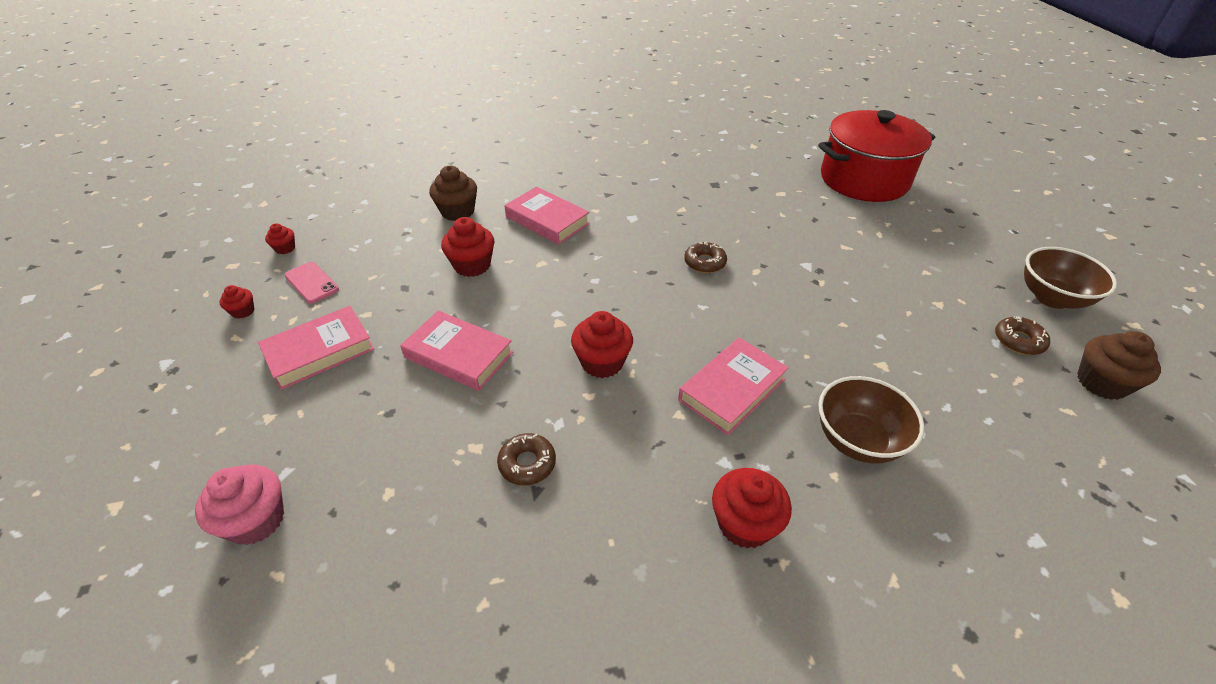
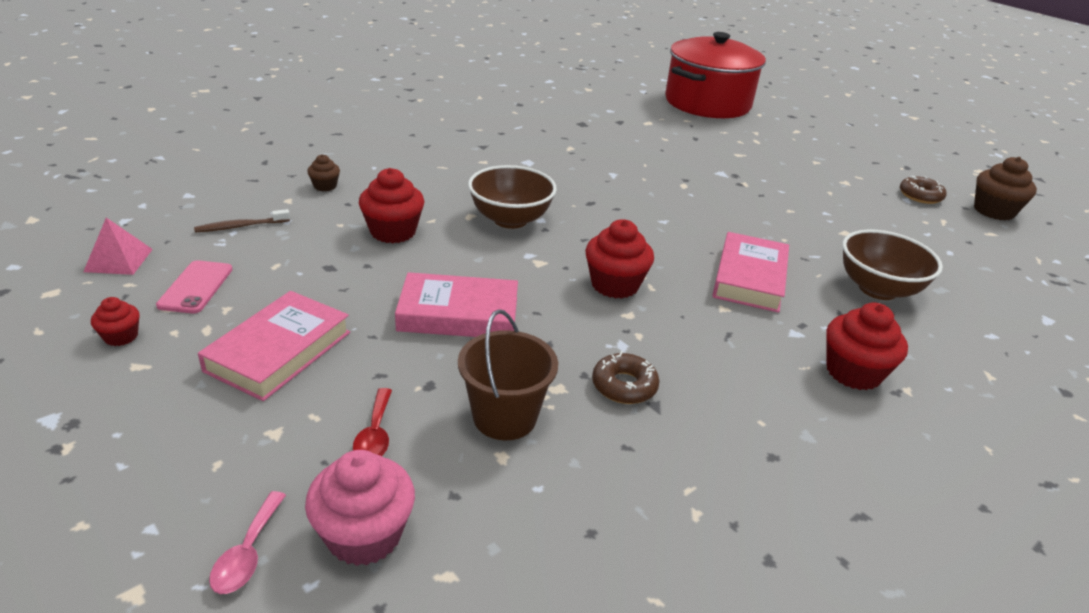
camera: 30 degrees left, 10 degrees down
(187, 504) = (247, 553): none -> pink spoon
(285, 248) = (118, 260): red cupcake -> pink pyramid
(311, 282) = (195, 287): pink phone -> pink phone turned 75 degrees clockwise
(324, 441) = (375, 434): none -> red spoon
(376, 237) = (241, 226): none -> brown toothbrush
(417, 459) = (504, 417): none -> brown bucket
(457, 211) = (325, 186): brown cupcake -> brown cupcake, size x0.54
(547, 220) = (440, 178): pink book -> none
(704, 262) = (632, 186): brown donut -> none
(1051, 298) = (915, 163): brown bowl -> brown bowl (510, 220)

